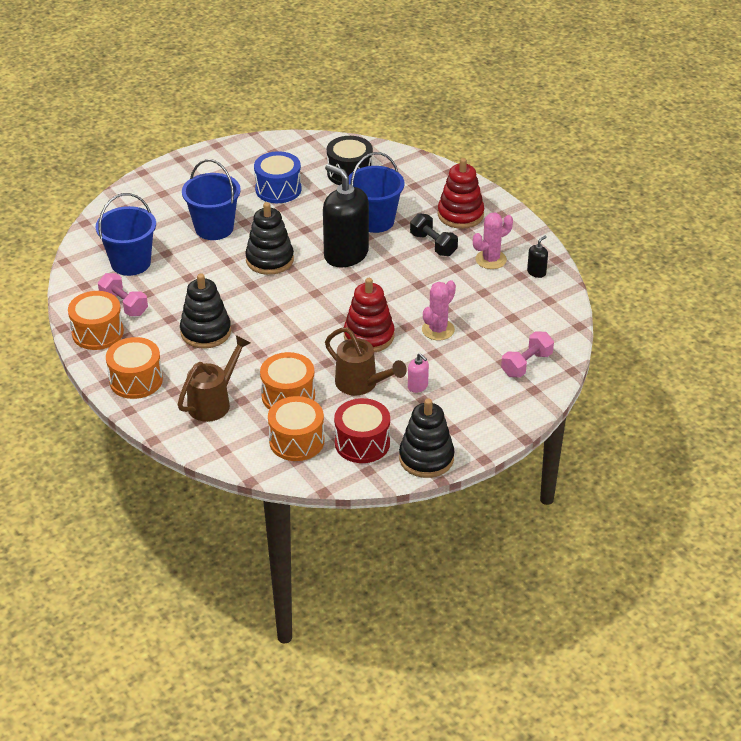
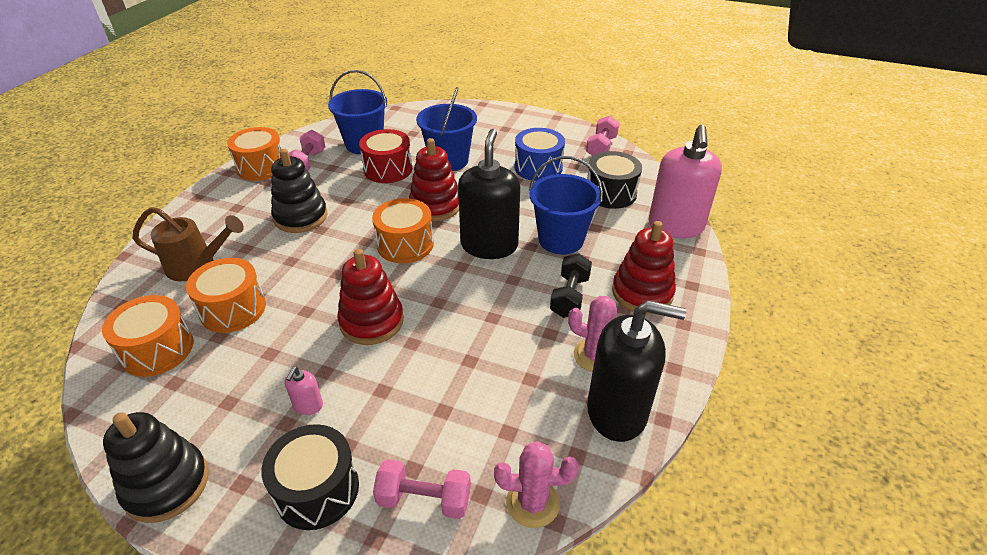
camera: 55 degrees right, 0 degrees up
(136, 380) = (207, 210): orange drum -> orange drum (405, 244)
(269, 260) = (435, 206): black stacking toy -> red stacking toy
(288, 146) = (601, 147): none -> pink dumbbell
(361, 384) = (284, 354): brown watering can -> none
(362, 443) = (174, 406): red drum -> red drum (388, 169)
(416, 166) = (675, 226): none -> pink soap dispenser
(438, 330) = (426, 372): pink cactus -> pink cactus (532, 502)
(484, 401) = (317, 490): none -> black drum
(536, 272) = (617, 411): black soap dispenser -> black soap dispenser, size x2.45

